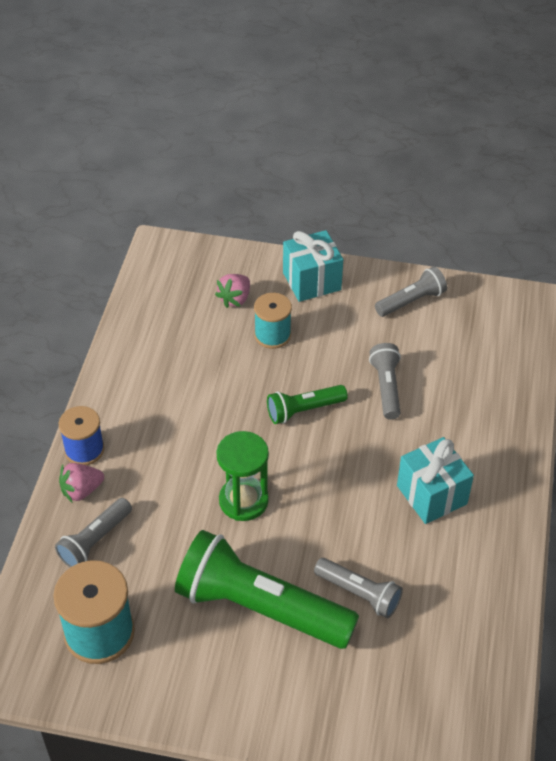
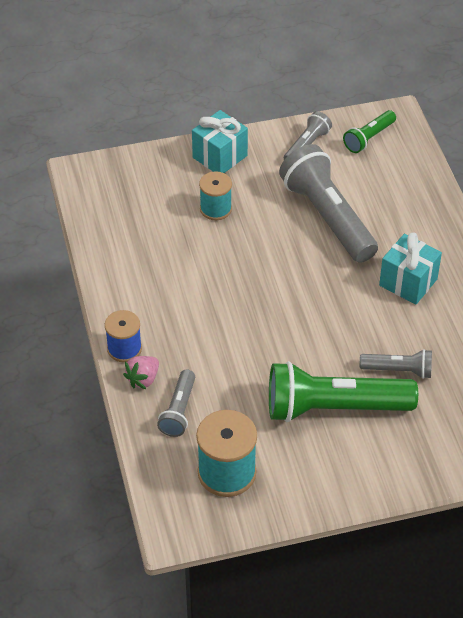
camera: 25 degrees left, 0 degrees up
(235, 299) = (167, 191): pink strawberry -> none
(243, 500) = (273, 339): green hourglass -> none
(304, 410) = (276, 256): green flashlight -> green flashlight (369, 138)
(386, 387) = (328, 217): grey flashlight -> grey flashlight, size x1.99

